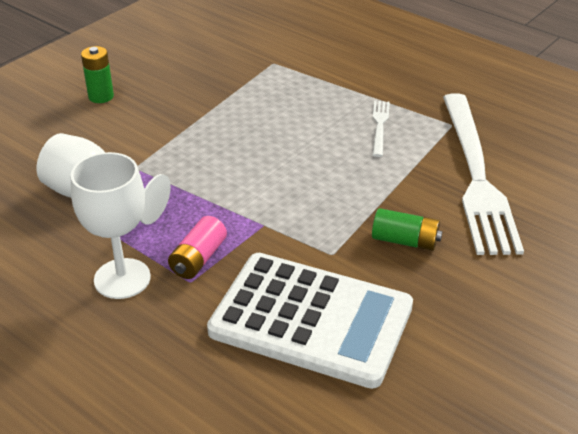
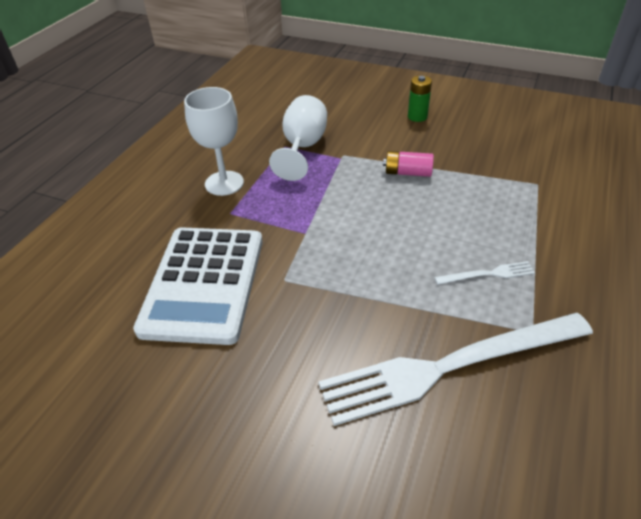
camera: 75 degrees right, 5 degrees up
(198, 259) = (254, 210): pink battery -> pink battery (407, 172)
(405, 241) = (318, 324): green battery -> none

